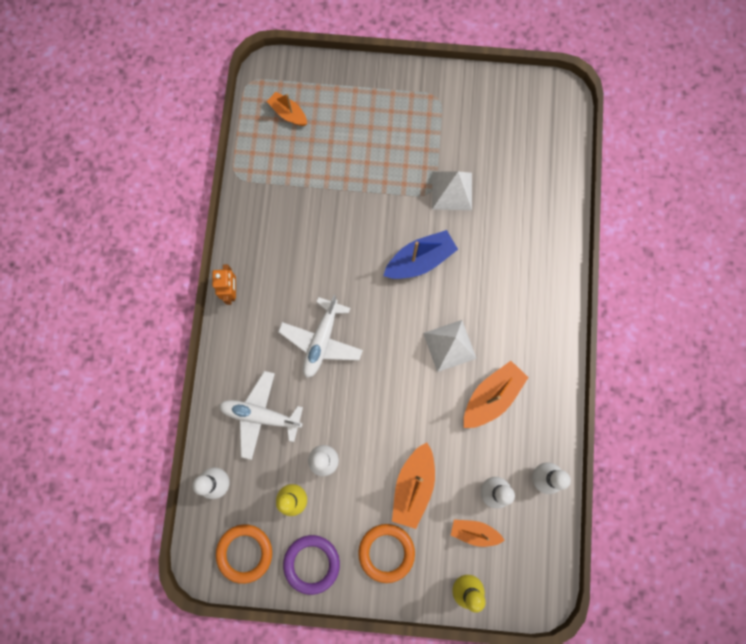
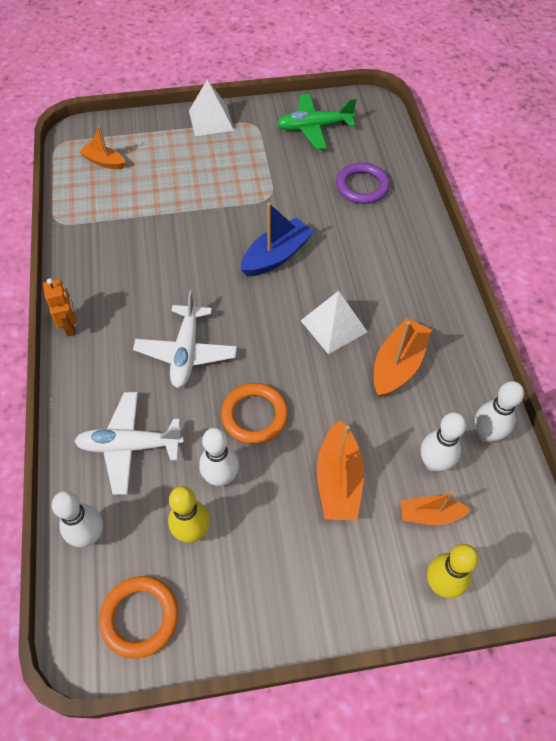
camera: 15 degrees left, 20 degrees down
(311, 563) = (234, 607): purple ring -> purple ring (362, 186)
(386, 552) = (328, 567): orange ring -> orange ring (254, 415)
(452, 191) = (291, 192): white pyramid -> white pyramid (211, 120)
(495, 115) = (314, 127): none -> green plane

